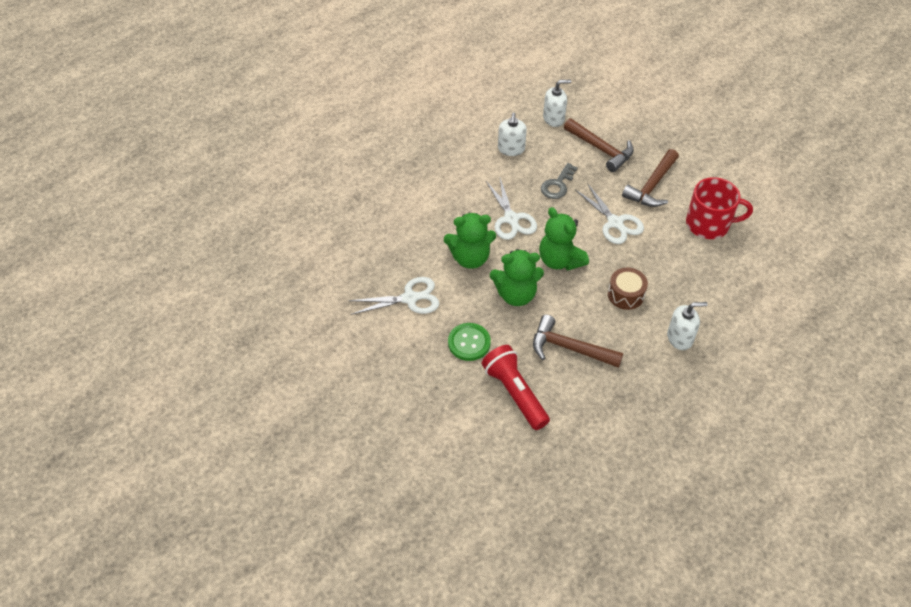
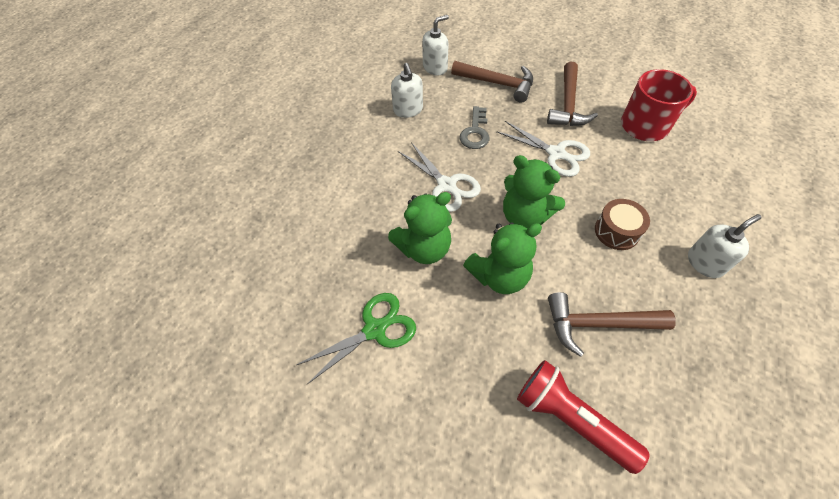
camera: 20 degrees left, 5 degrees up
(409, 298) = (374, 329): white scissors -> green scissors
(469, 343) = (477, 365): green button -> none

